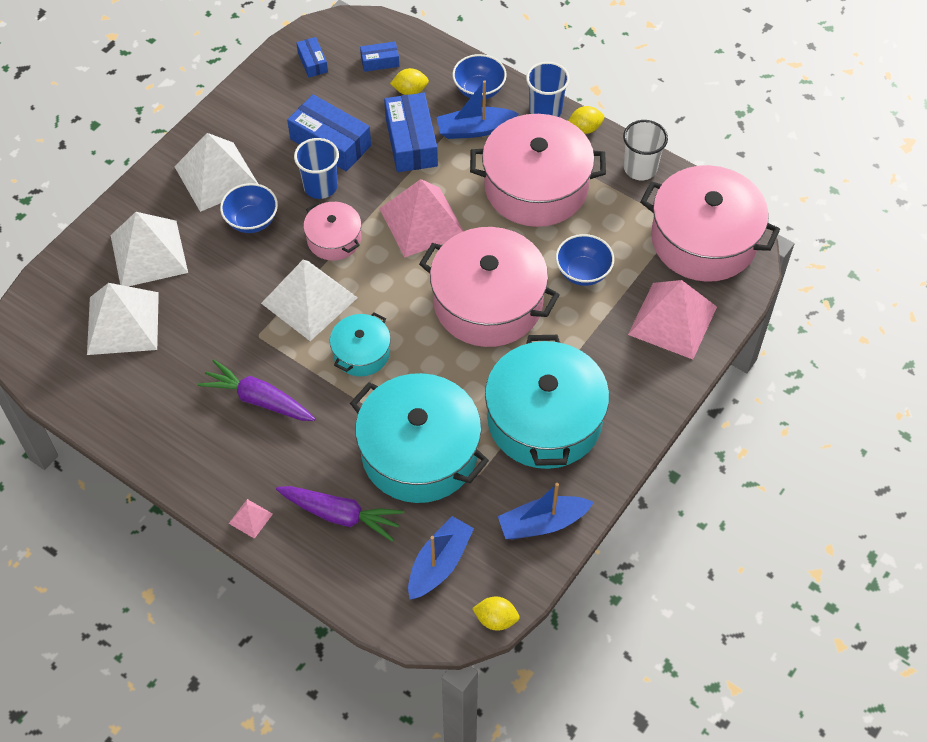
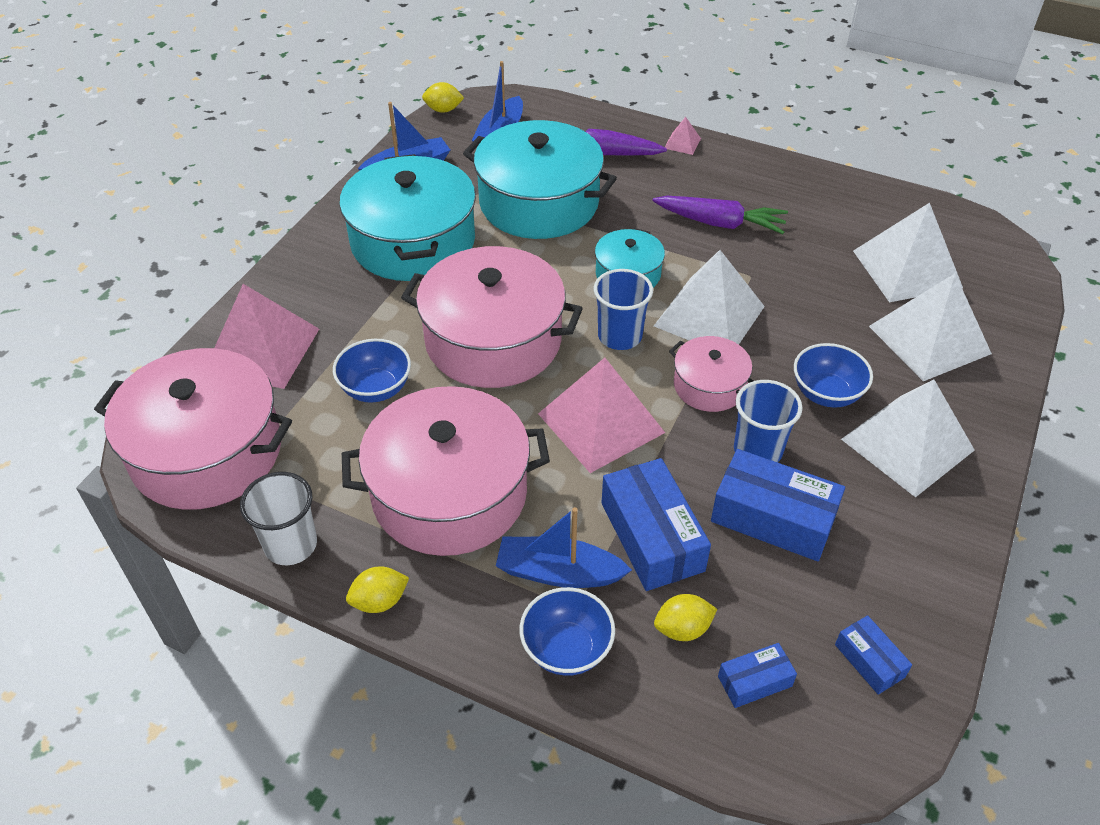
camera: 170 degrees right, 10 degrees down
(474, 129) = (558, 572): blue boat -> blue boat turned 150 degrees counterclockwise
(545, 110) = (447, 626): blue cup -> blue cup (620, 336)

